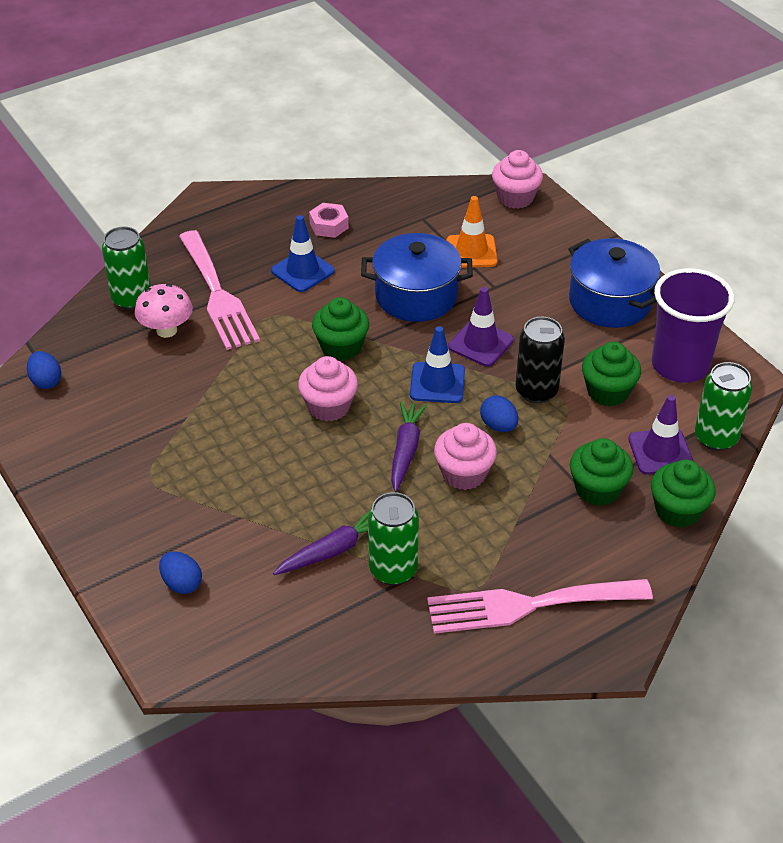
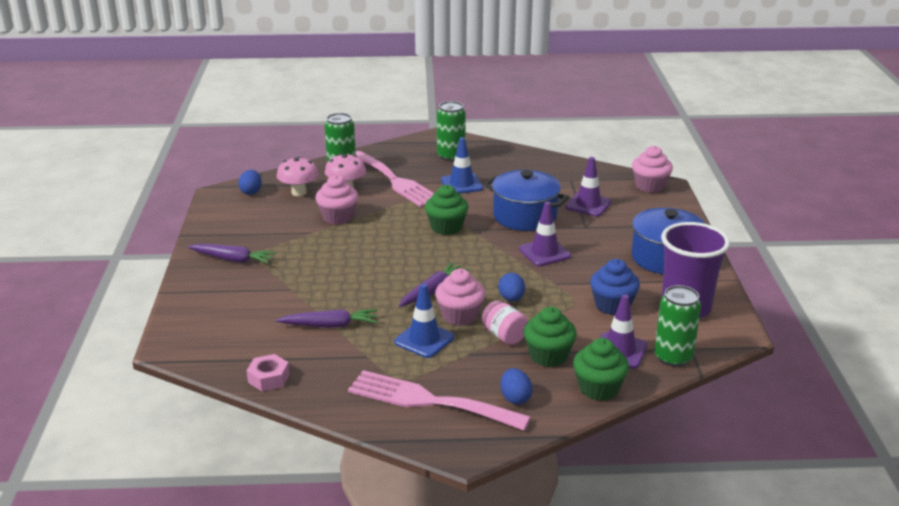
camera: 30 degrees right, 15 degrees down
(111, 359) = (299, 192): none -> pink mushroom
(125, 501) = (233, 259): none -> purple carrot
(182, 583) = (220, 309): blue egg -> blue egg (515, 398)
(218, 295) = (395, 181): pink fork -> pink fork turned 45 degrees counterclockwise
(329, 225) = (503, 167): pink nut -> pink nut (268, 378)
(329, 406) = (406, 254): pink cupcake -> pink cupcake (338, 217)
(393, 570) = (357, 349): green can -> green can (451, 156)
(437, 383) = (492, 264): blue traffic cone -> blue traffic cone (424, 340)
(471, 251) = (588, 205): orange traffic cone -> purple traffic cone
(532, 481) = (504, 335): none -> pink jar
(536, 391) = (558, 289): black can -> none
(608, 392) = (612, 305): green cupcake -> blue cupcake

